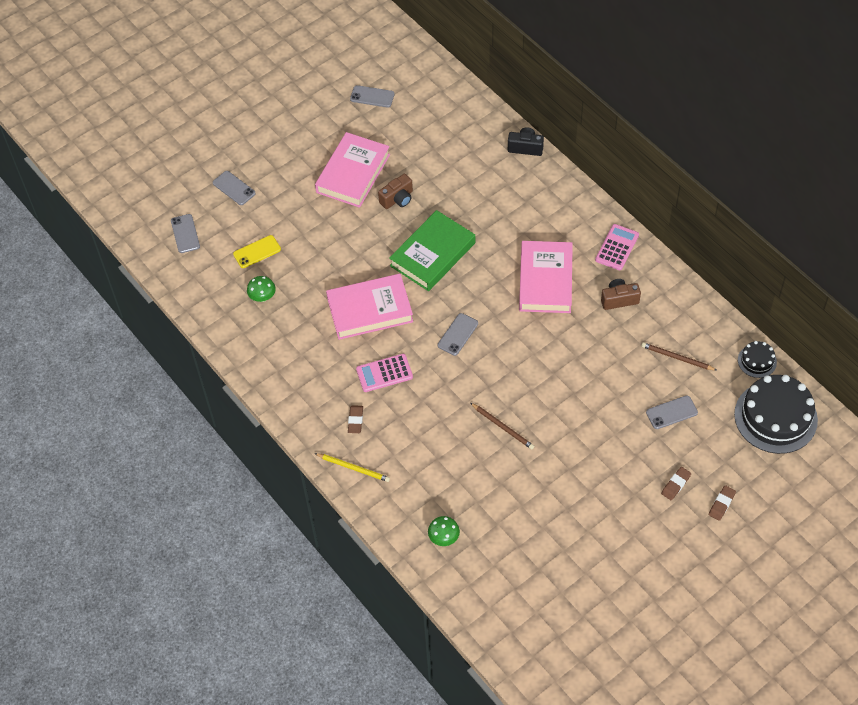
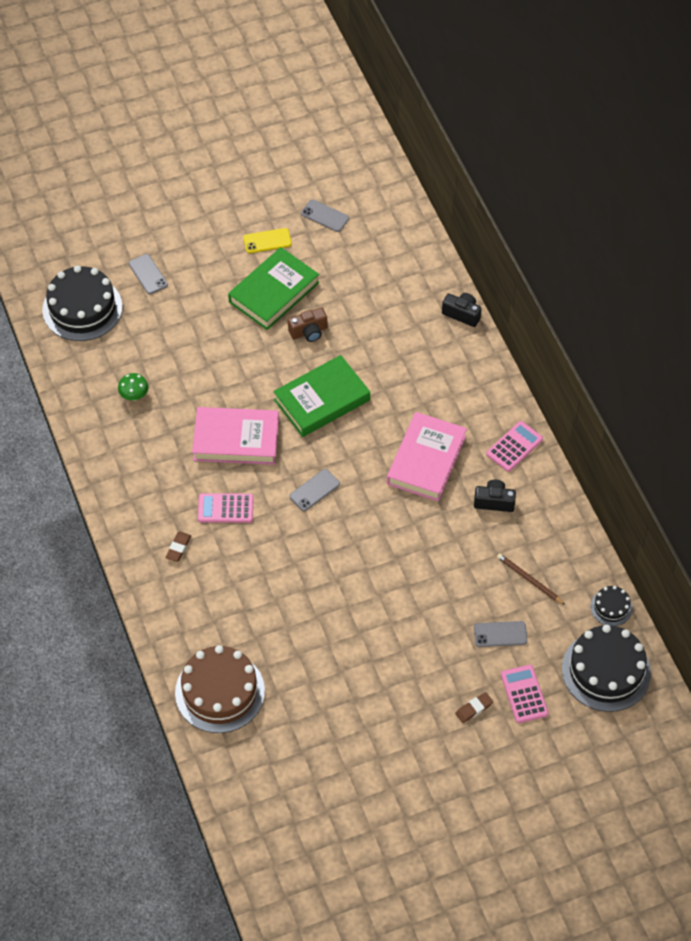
camera: 15 degrees right, 0 degrees up
(185, 234) = (82, 308): grey phone -> black cake
(257, 252) = (146, 347): yellow phone -> yellow phone (267, 241)
(353, 173) = (274, 292): pink book -> green book
(353, 468) = (158, 595): yellow pencil -> none
(444, 538) = (219, 692): green mushroom -> brown cake
(503, 427) = (322, 598): brown pencil -> none
(619, 299) = (494, 502): brown camera -> black camera
(714, 458) = (524, 694): none -> pink calculator
(721, 504) = (512, 742): brown eraser -> none

